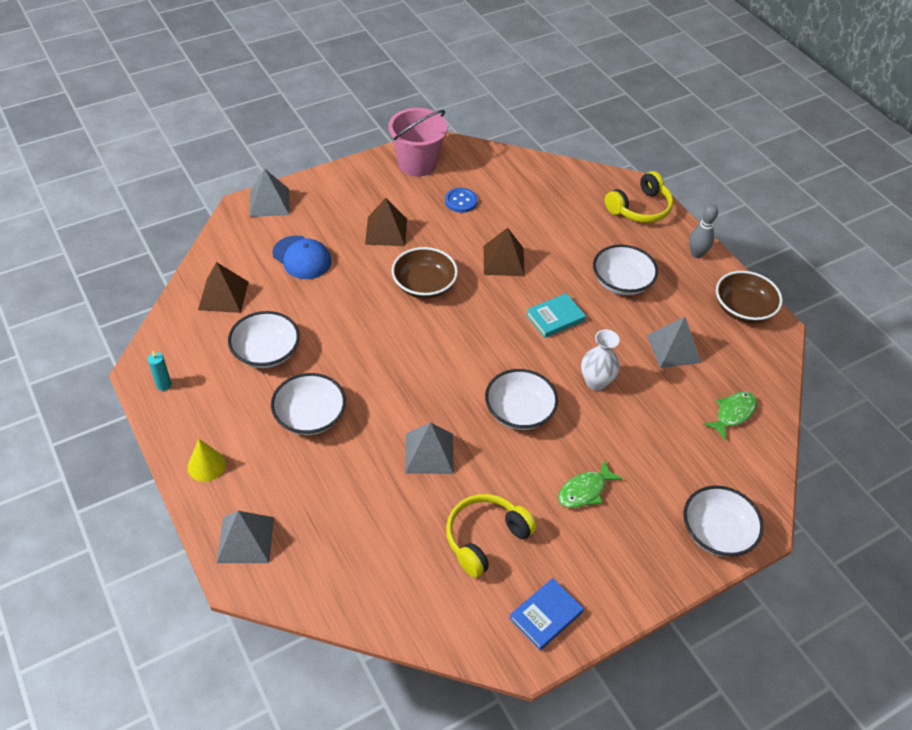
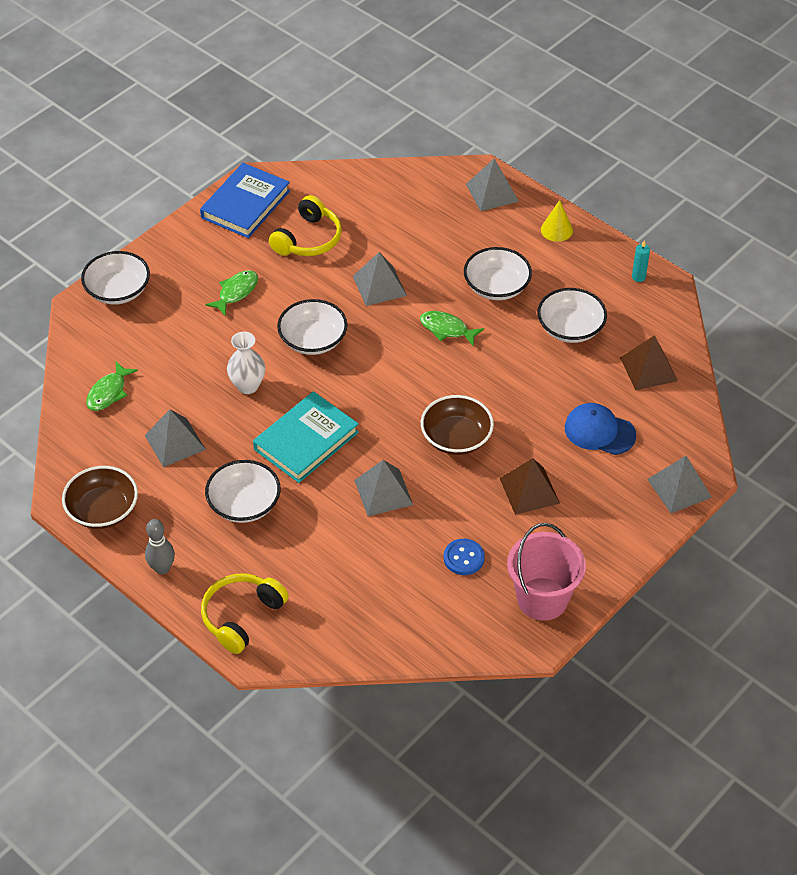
camera: 165 degrees right, 0 degrees up
(383, 385) = (446, 329): none -> green fish
(503, 260) = (383, 492): brown pyramid -> grey pyramid
(546, 615) = (245, 204): blue book -> blue book, size x1.65
(555, 318) = (306, 441): turquoise book -> turquoise book, size x1.65

